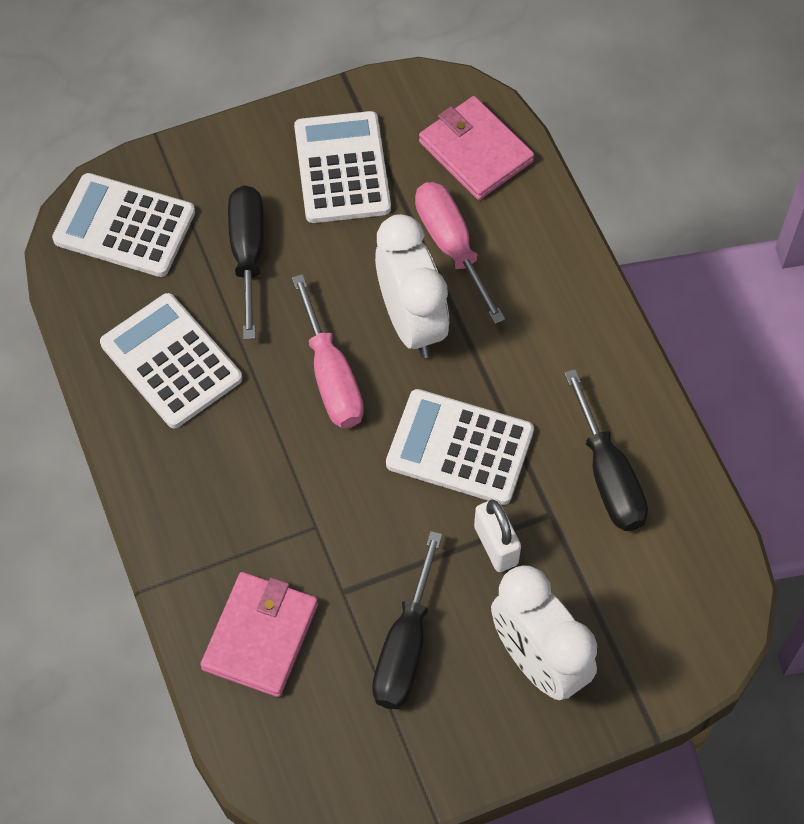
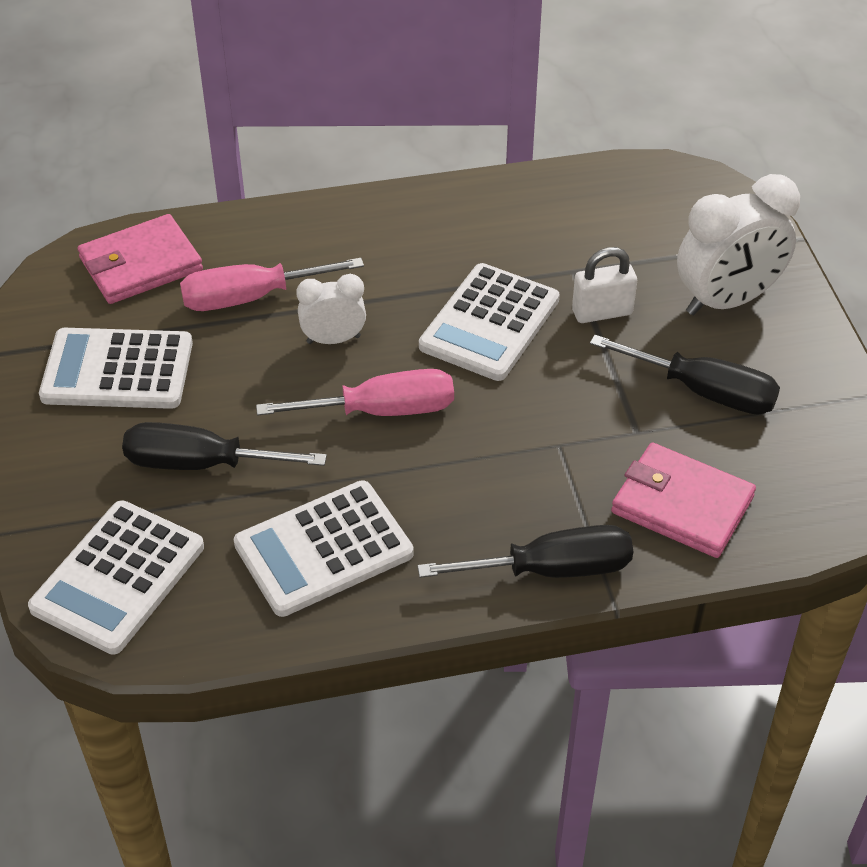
camera: 80 degrees left, 15 degrees down
(411, 322) = (333, 339): white clock -> white clock, size x0.56
(608, 476) = (541, 227): black screwdriver -> black screwdriver (551, 569)

